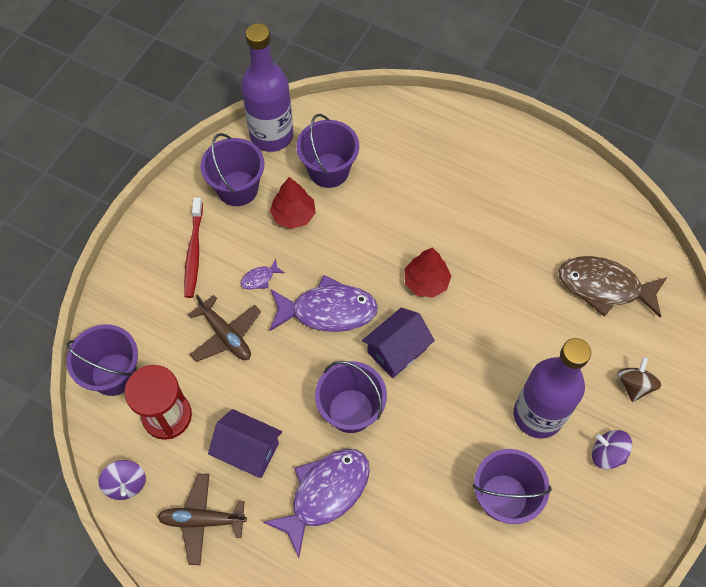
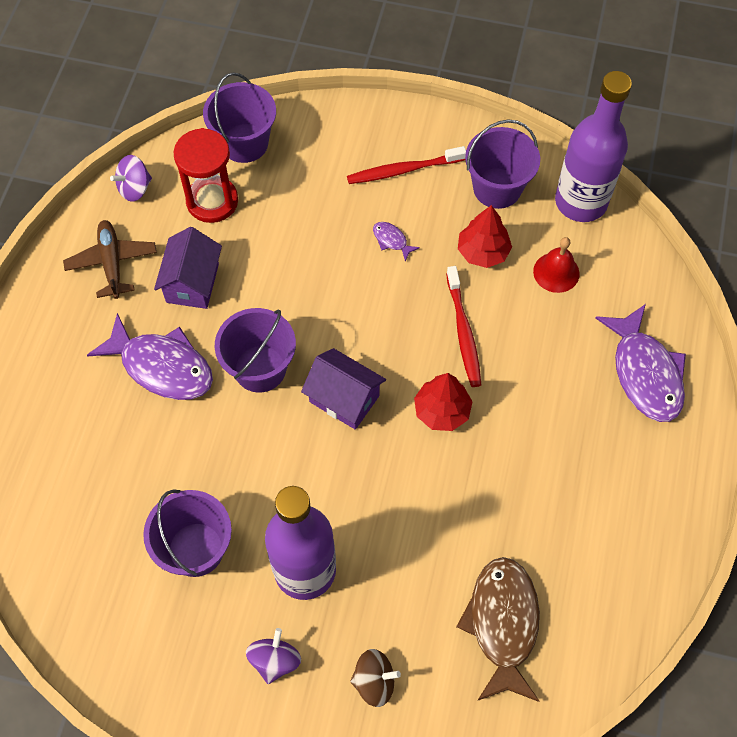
camera: 75 degrees right, 0 degrees up
(225, 335) = (315, 227): brown plane -> none
(328, 311) = (373, 317): purple fish -> purple fish (645, 373)
(329, 170) = (556, 272): purple bucket -> red bell
(361, 248) = (463, 332): none -> red toothbrush

